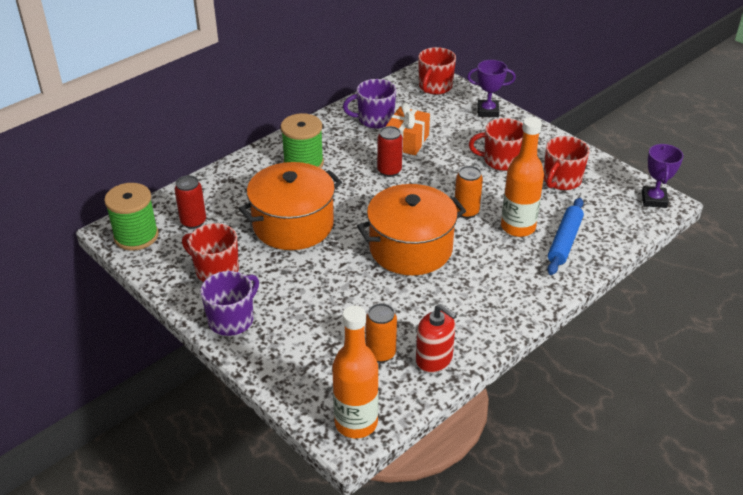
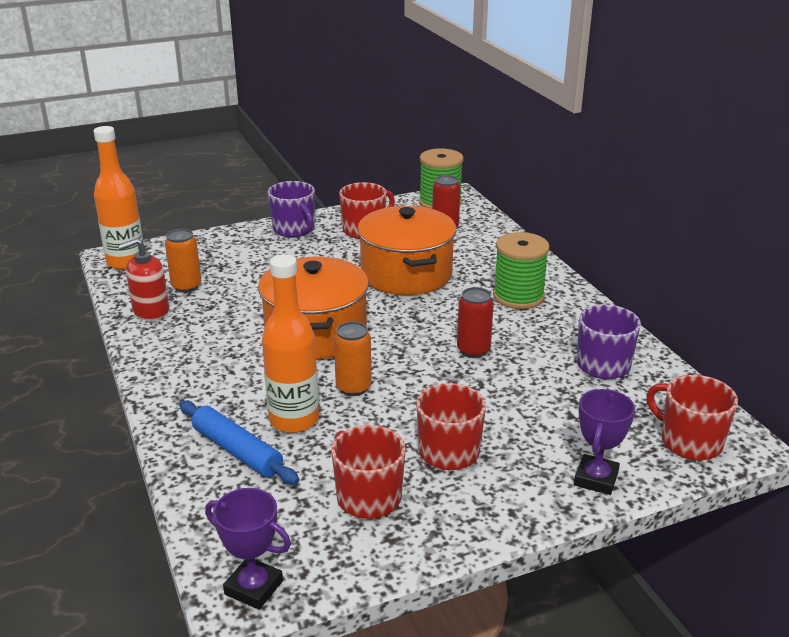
camera: 110 degrees right, 10 degrees down
(407, 141) = (536, 378): orange gift -> none

